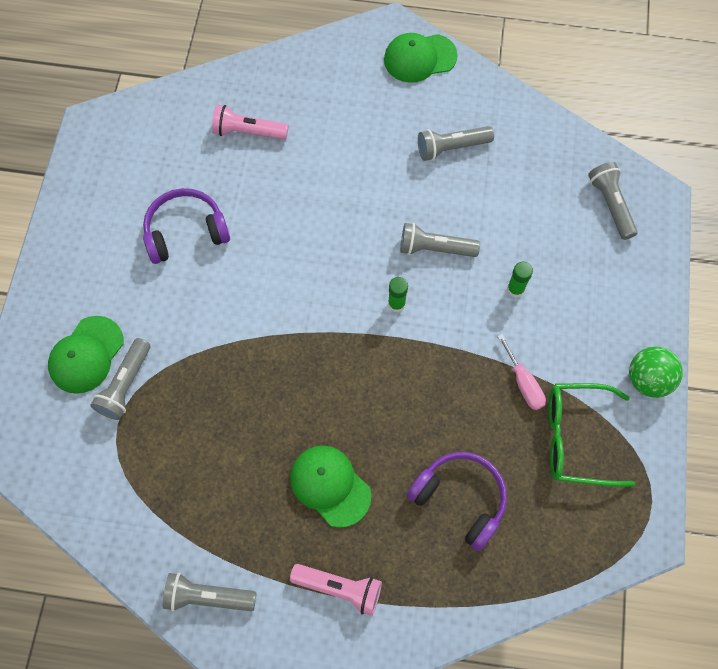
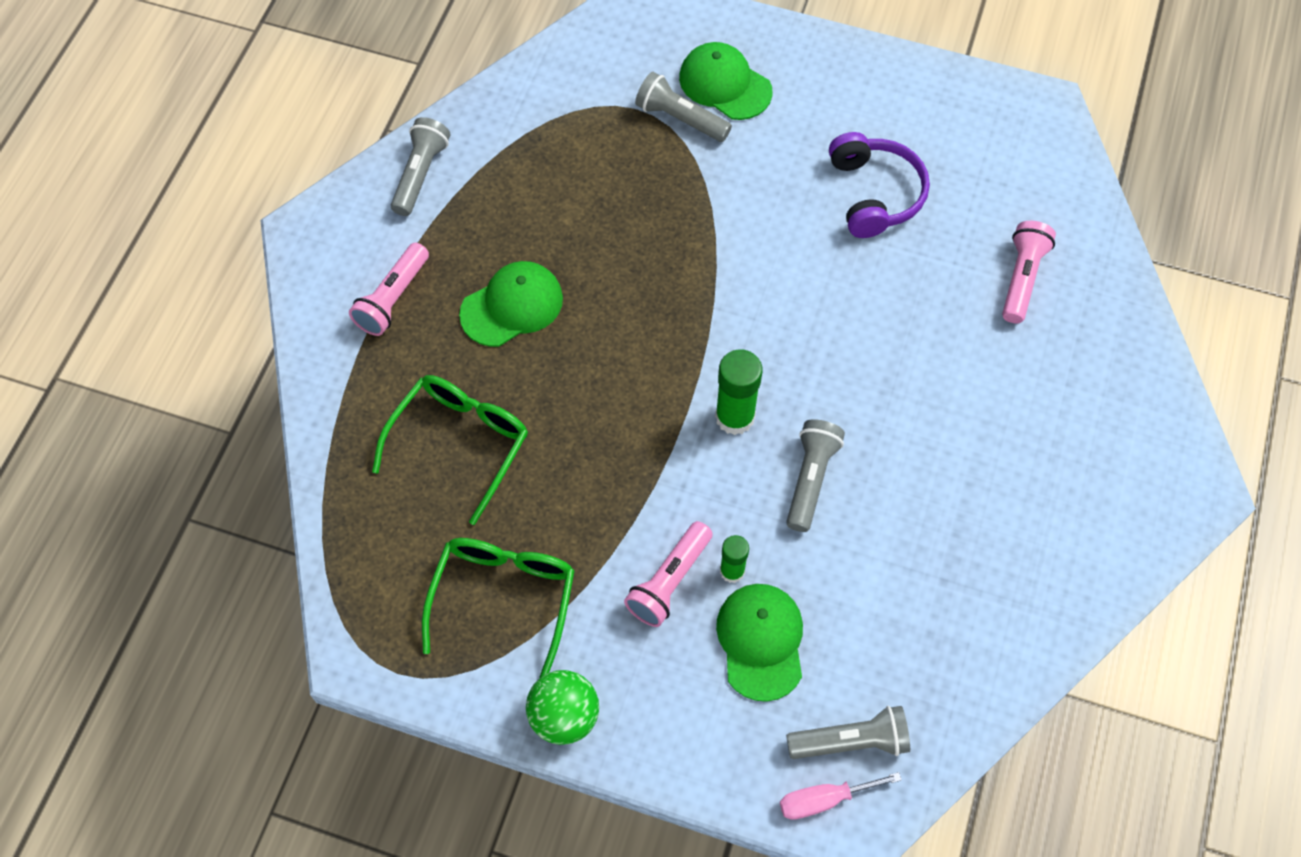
camera: 100 degrees right, 5 degrees down
(396, 304) = (735, 417): green glue stick -> green glue stick, size x1.66
(419, 58) = (1141, 519): green cap -> green cap (761, 641)
(451, 148) = (974, 533): grey flashlight -> none
(460, 499) = (460, 443): purple headphones -> green glasses
(523, 383) = (593, 550): pink screwdriver -> pink screwdriver (823, 799)
(533, 328) = (669, 581): none -> pink flashlight

